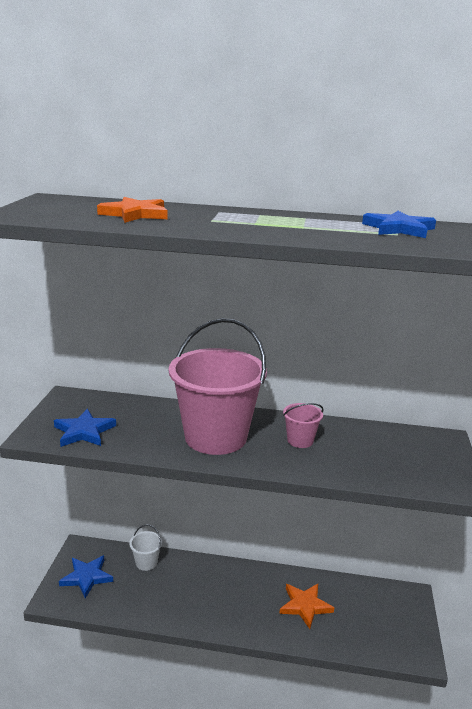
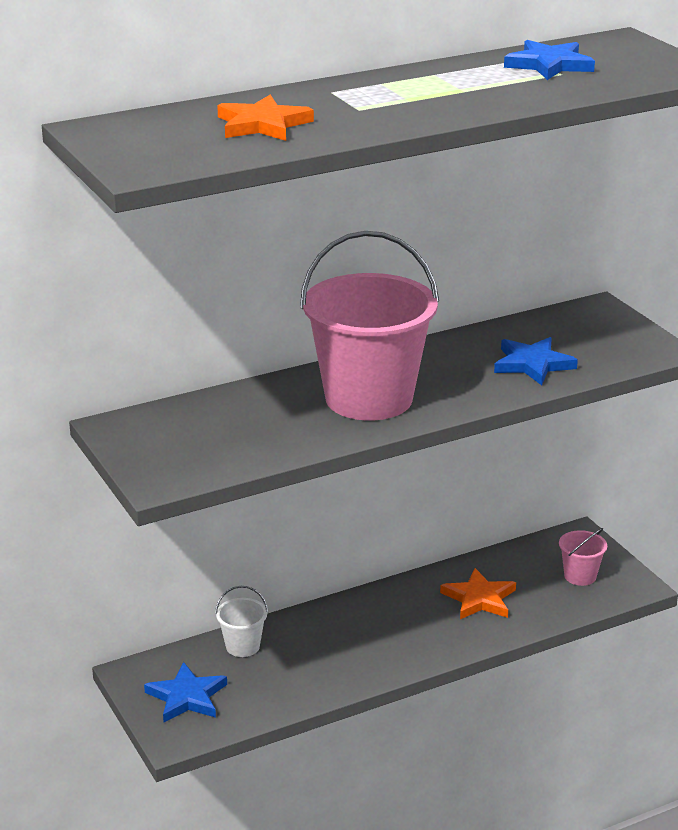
camera: 35 degrees left, 5 degrees up
(84, 431) = (210, 454): blue star -> blue star (533, 364)
(300, 440) = (462, 366): pink bucket -> pink bucket (580, 576)

